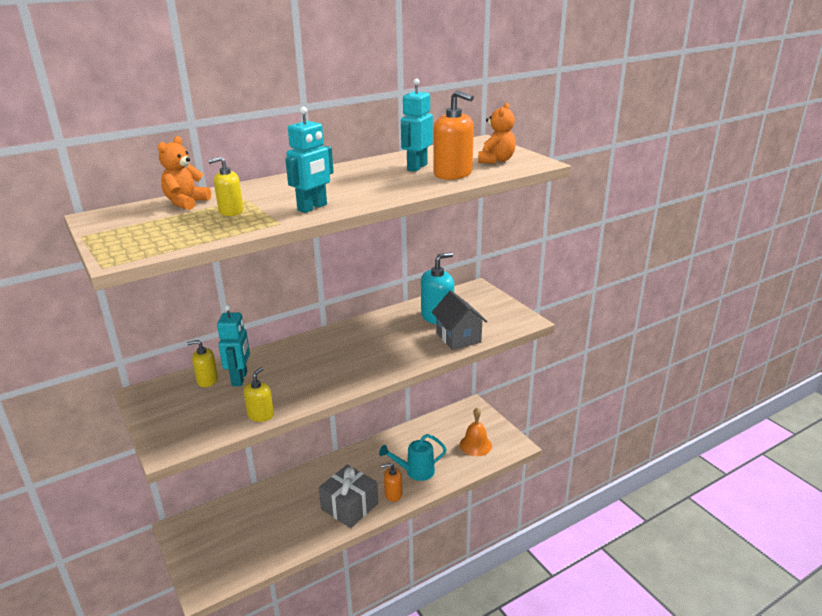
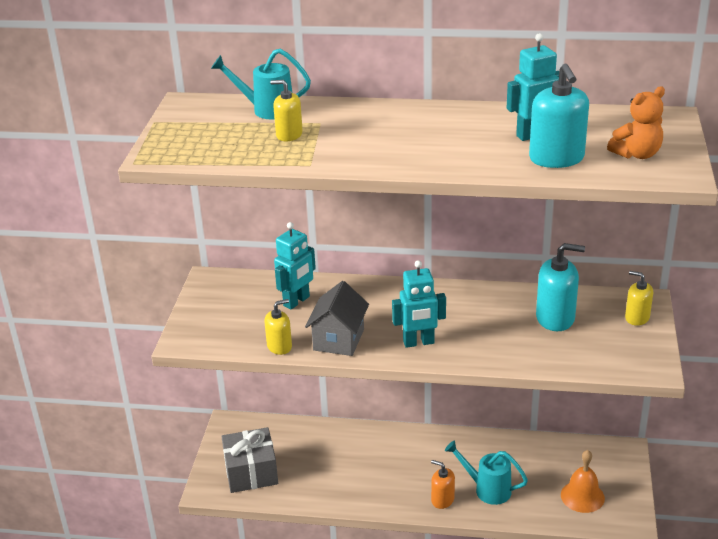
camera: 40 degrees right, 5 degrees up
(186, 202) = (267, 110): orange teddy bear -> turquoise watering can
(207, 380) = (269, 290): yellow soap dispenser -> yellow soap dispenser (637, 318)
(312, 207) = (360, 156): turquoise robot -> turquoise robot (418, 342)
(349, 506) = (389, 488): grey gift -> grey gift (251, 472)
(453, 174) = (556, 158): orange soap dispenser -> turquoise soap dispenser
(458, 338) = (549, 353): grey house -> grey house (338, 340)

